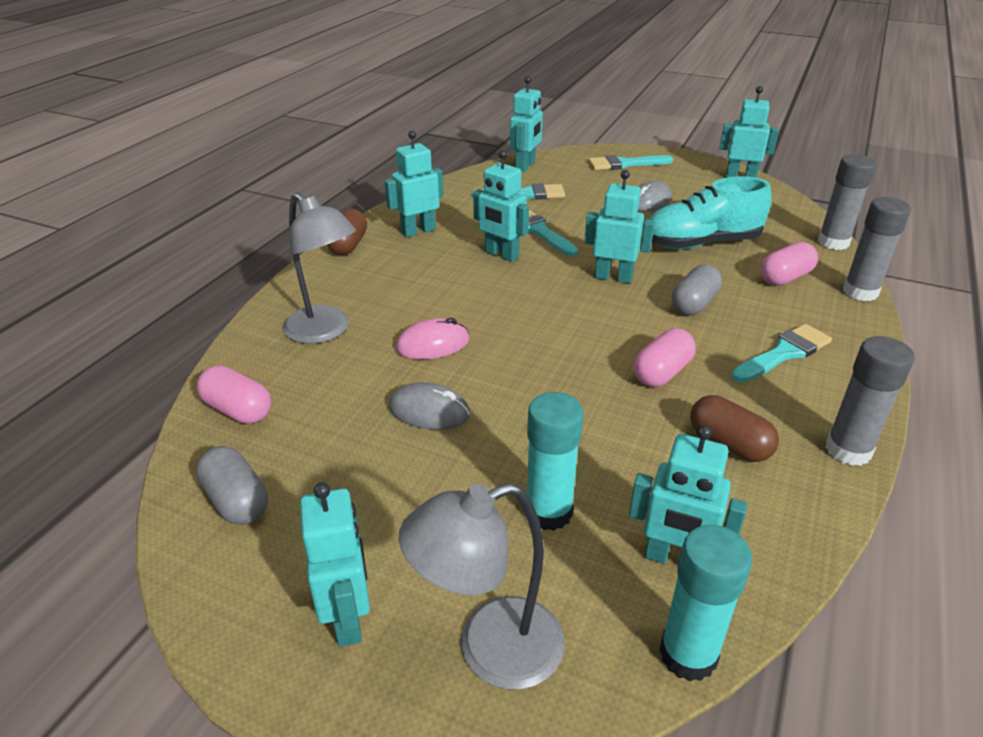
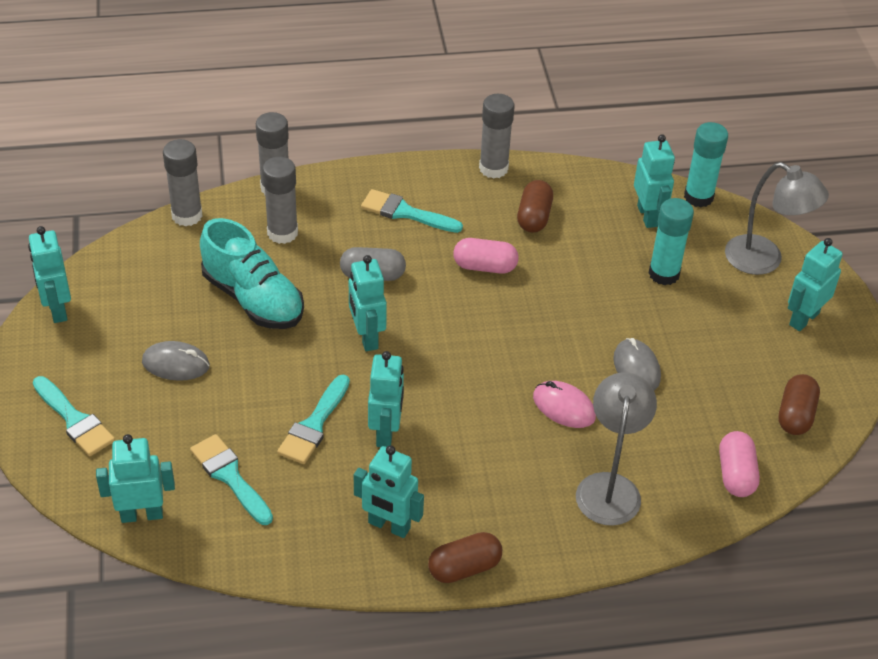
camera: 125 degrees left, 10 degrees up
(236, 501) = (795, 415): grey capsule -> brown capsule
(785, 278) = (282, 233): pink capsule -> grey glue stick

